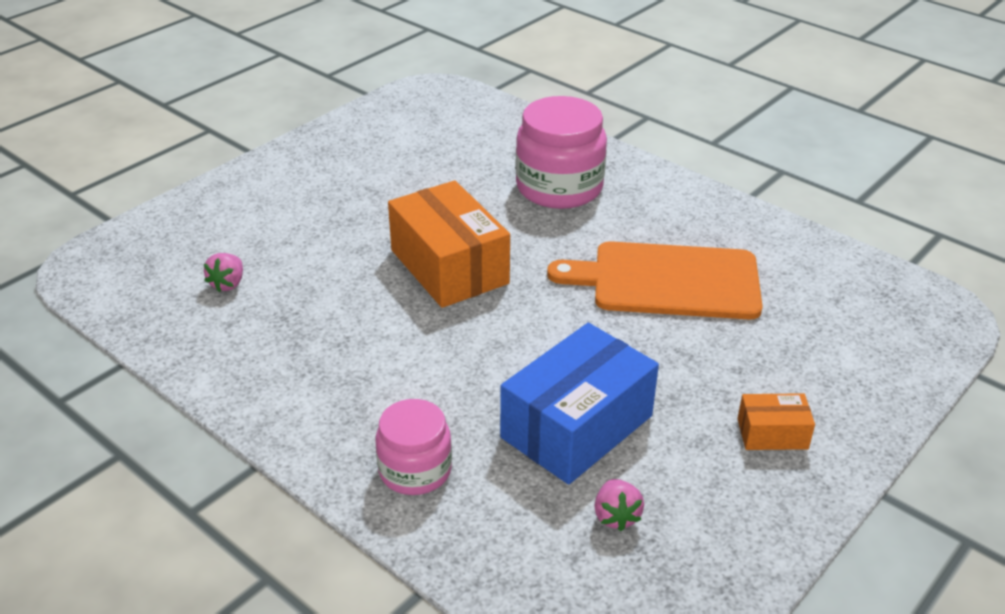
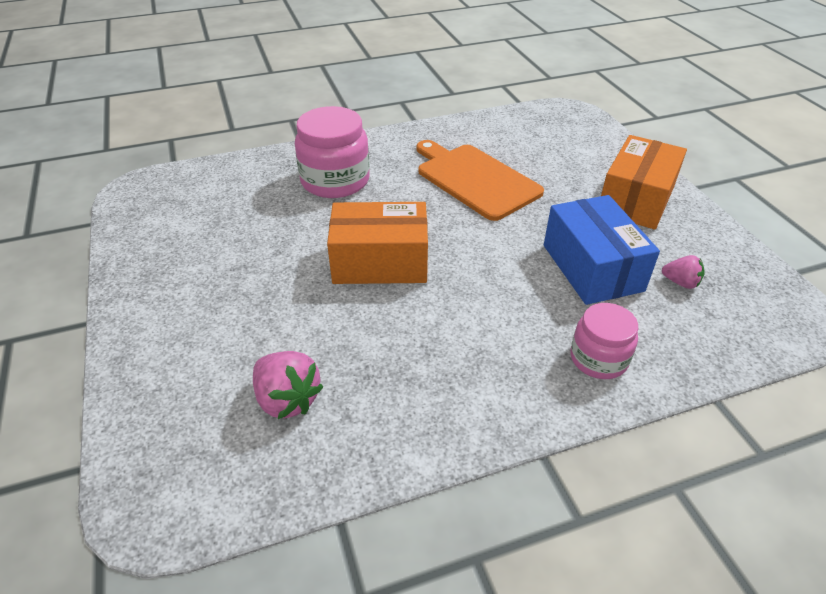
camera: 60 degrees left, 5 degrees up
(228, 284) = (287, 399): pink strawberry -> pink strawberry, size x1.67
(668, 281) = (475, 179): orange cutting board -> orange cutting board turned 105 degrees clockwise
(772, 434) = (636, 200): orange box -> orange box, size x2.08

